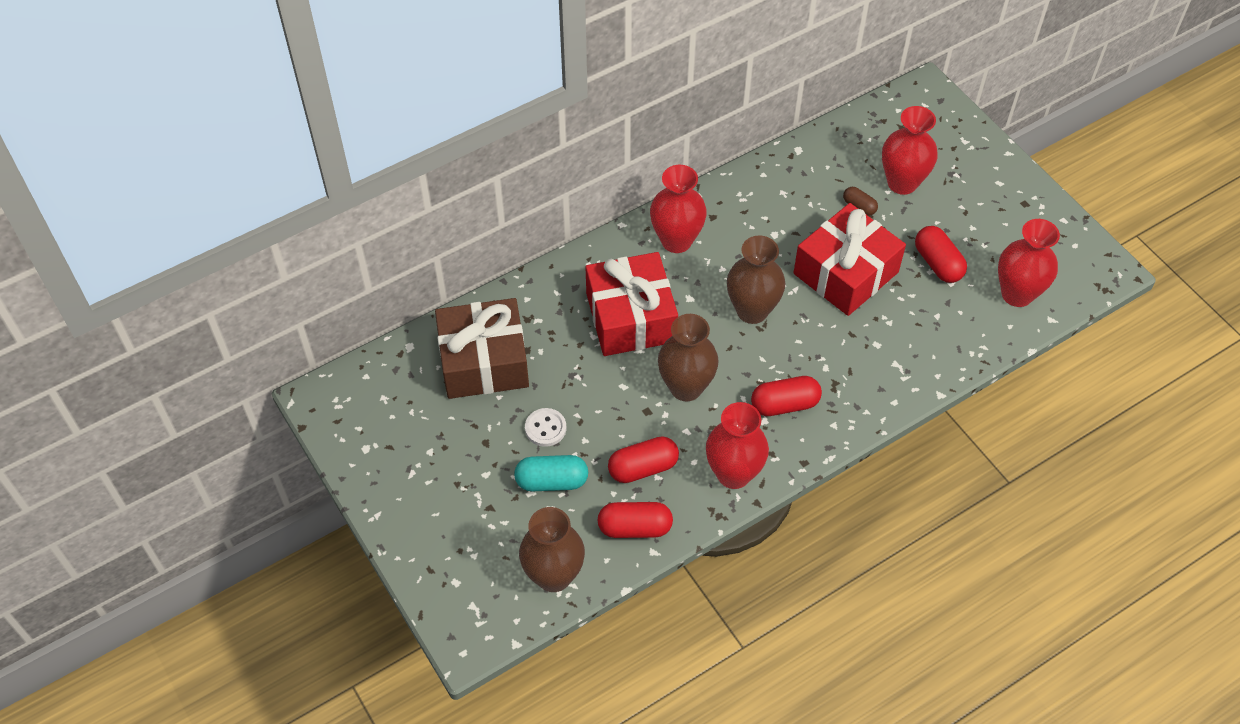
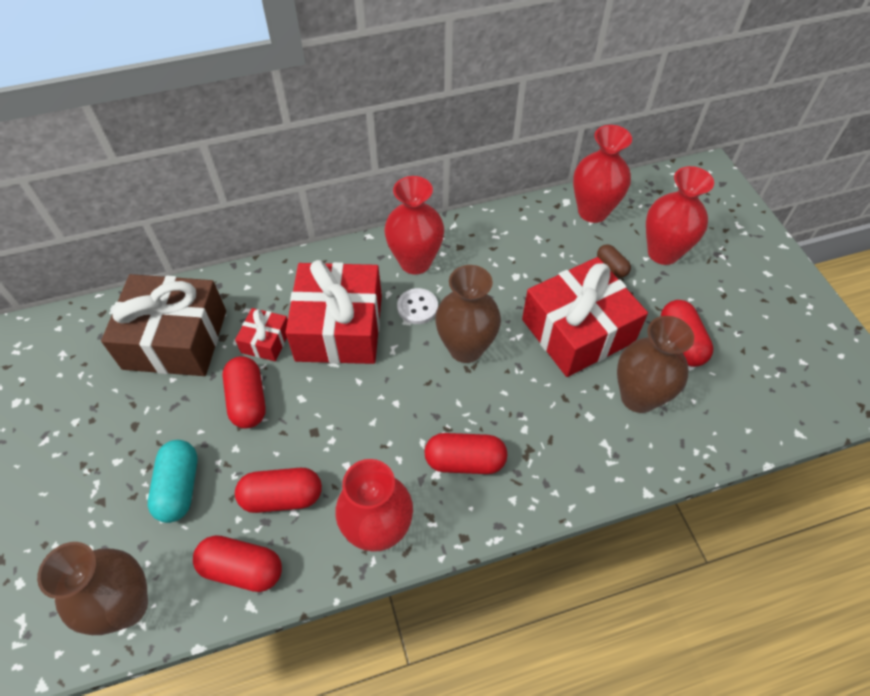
camera: 15 degrees right, 0 degrees up
(545, 428) = (201, 425): white button -> white button (417, 307)
(552, 481) = (179, 487): turquoise capsule -> turquoise capsule turned 75 degrees clockwise
(568, 344) = (266, 341): none -> red gift
(577, 399) = (248, 400): none -> red capsule
(686, 387) = (365, 415): brown vase -> brown vase (638, 397)
(1017, 294) = (764, 395): red vase -> red vase (593, 211)

